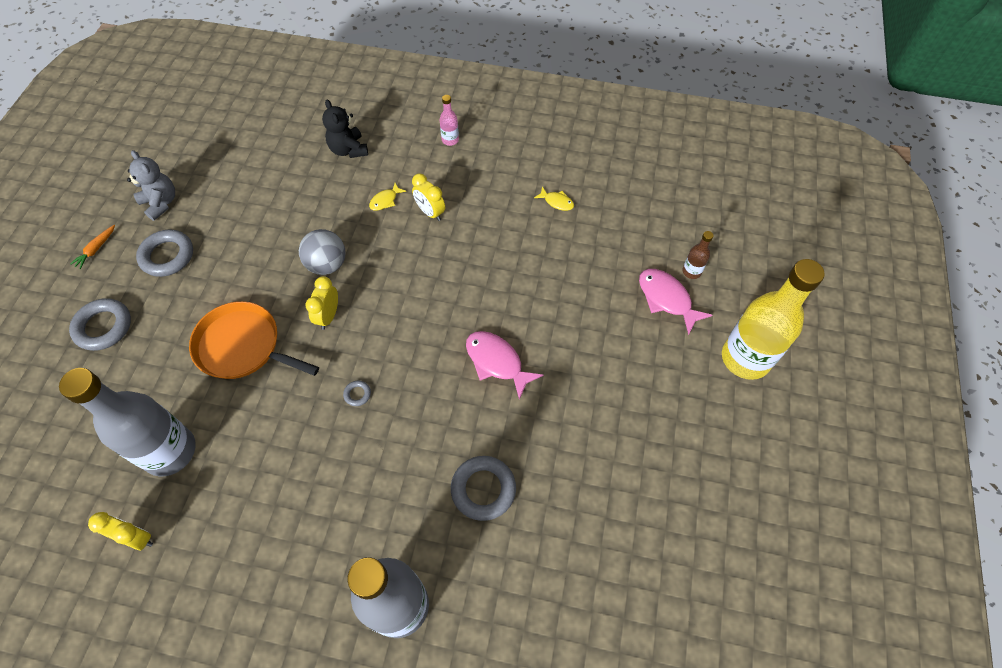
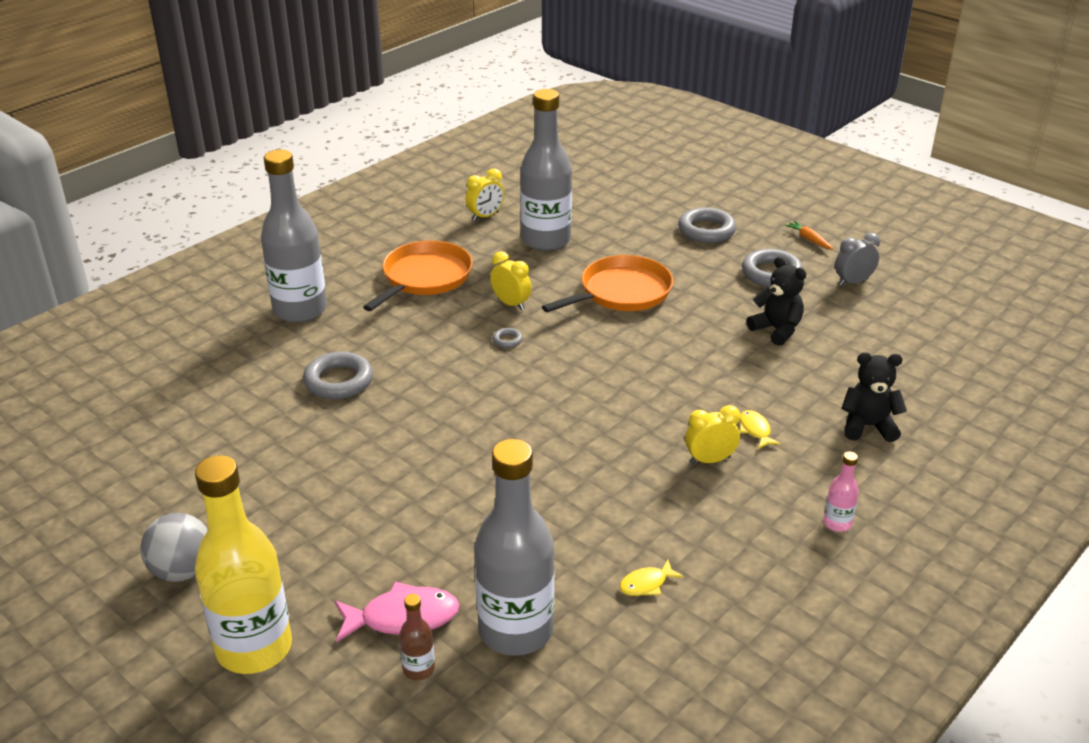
camera: 120 degrees right, 25 degrees down
(161, 203) = (853, 282): grey teddy bear -> grey clock
(254, 227) = (776, 330): none -> black teddy bear
(288, 523) = (424, 278): none -> orange pan
(327, 264) = (685, 363): grey ball -> grey ball (182, 571)
(328, 316) = (614, 347): yellow clock -> yellow clock (511, 304)
(497, 362) = (457, 437): pink fish -> none
(633, 243) = (515, 630): none -> grey bottle

